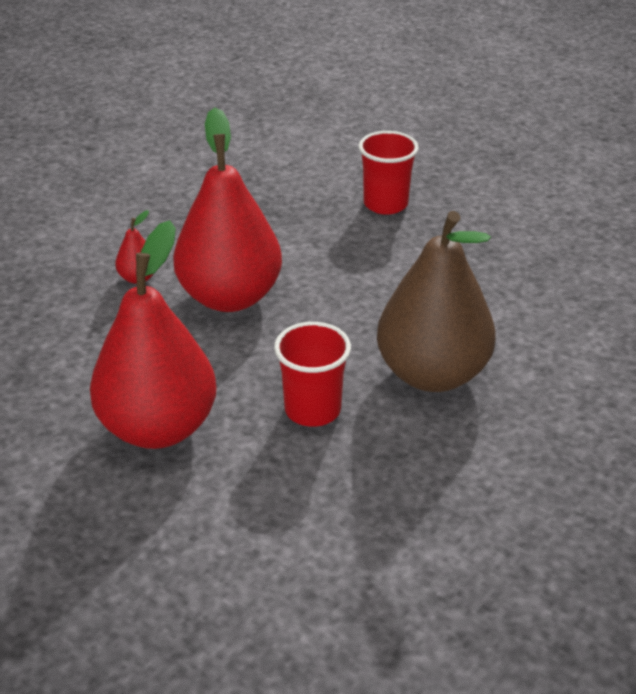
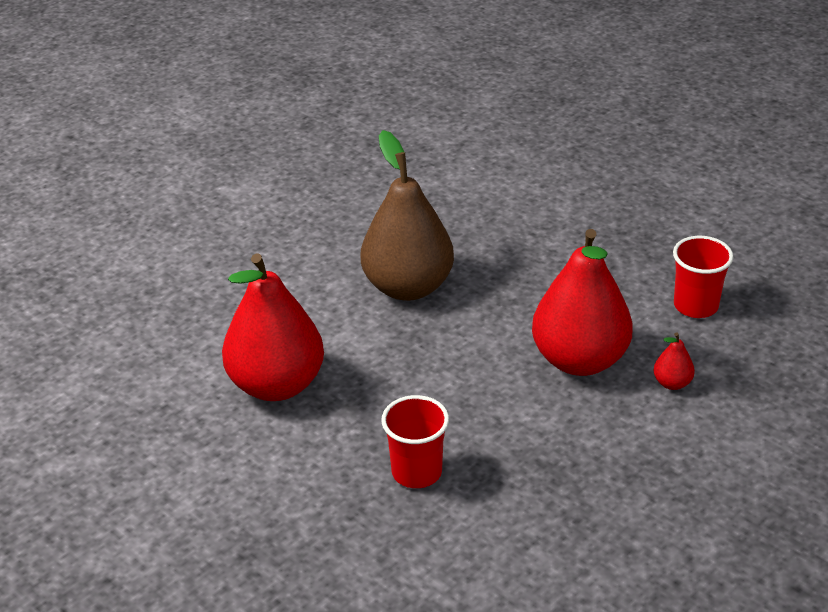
camera: 175 degrees left, 0 degrees up
(158, 428) = (619, 254): red pear -> red pear (277, 385)
(312, 410) = (504, 263): red cup -> red cup (695, 306)

